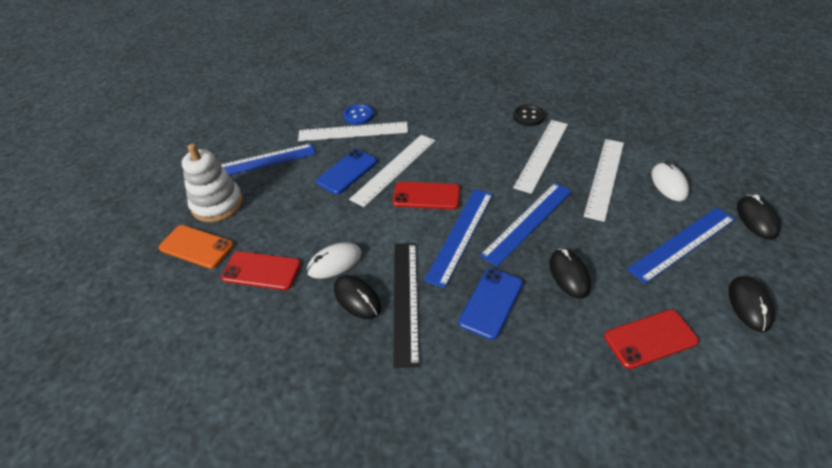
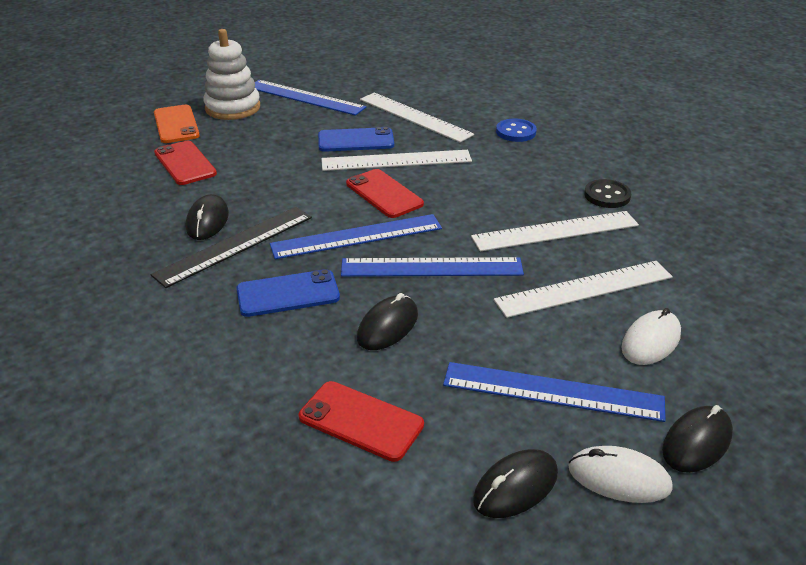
camera: 45 degrees right, 10 degrees down
(334, 262) = (235, 190): white mouse -> white mouse (619, 478)
(358, 115) = (442, 108): blue button -> blue button (516, 132)

